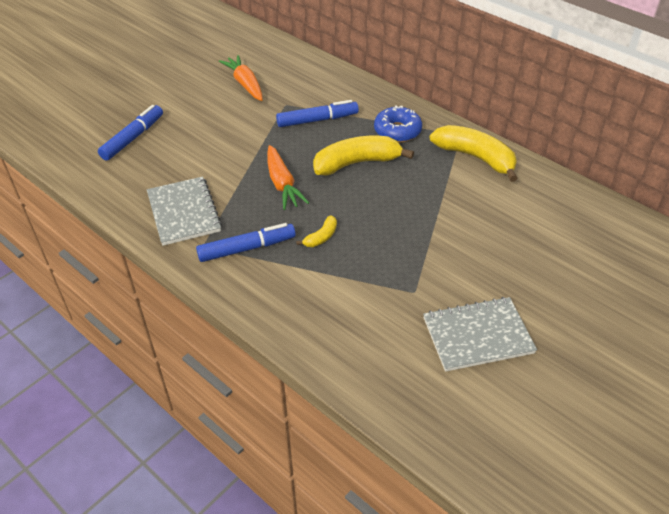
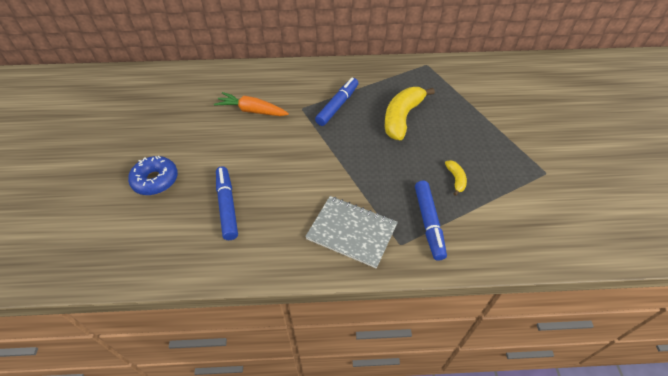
camera: 45 degrees left, 5 degrees up
(247, 248) = (428, 223): blue marker -> blue marker turned 150 degrees clockwise
(282, 184) = (382, 163): orange carrot -> none
(397, 131) = (393, 83): blue donut -> blue donut (155, 180)
(475, 157) = (454, 72): yellow banana -> none
(477, 335) = (606, 172): grey notebook -> none

